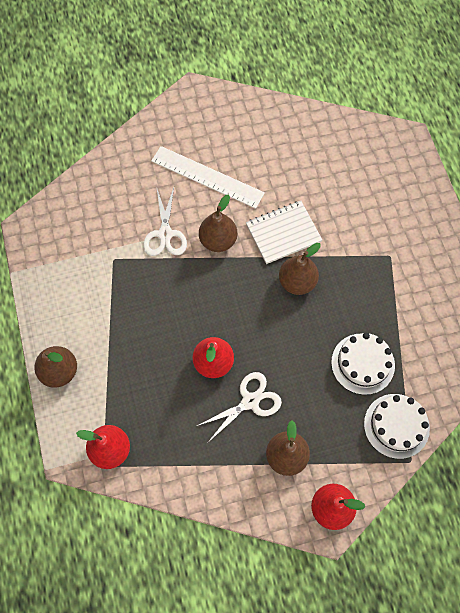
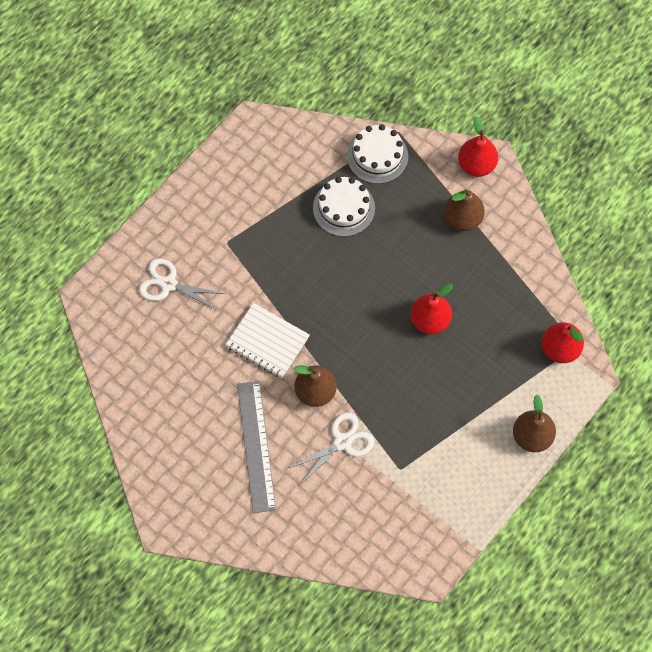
camera: 125 degrees left, 0 degrees up
(207, 177) = (256, 446): white ruler -> grey ruler
(250, 401) = (440, 272): white scissors -> white scissors (168, 284)
(297, 282) = (307, 301): brown pear -> none

